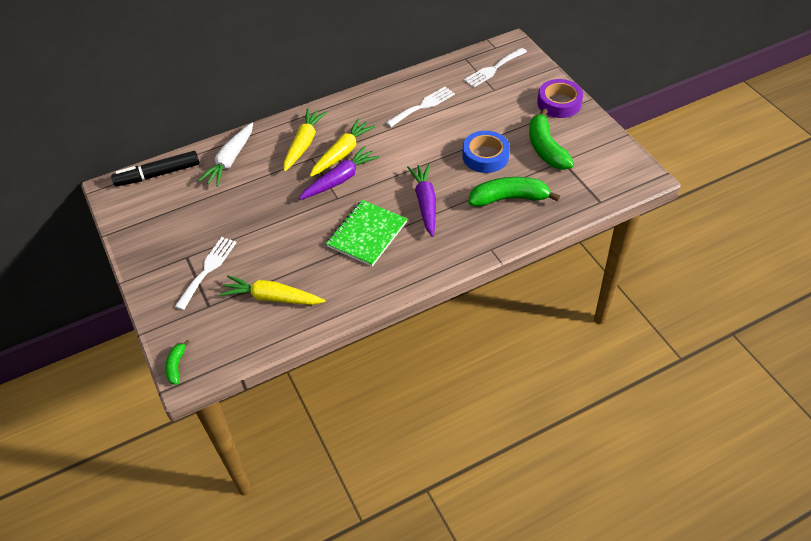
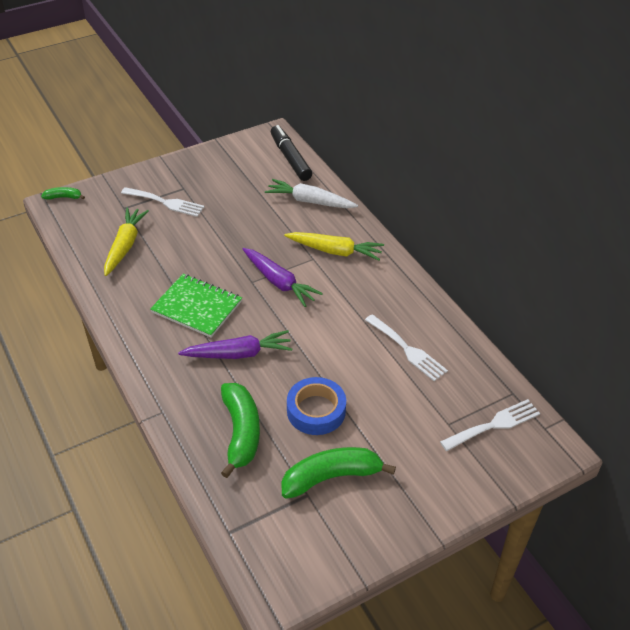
camera: 85 degrees right, 5 degrees down
(342, 153) = (320, 282): yellow carrot -> none
(493, 69) = (494, 424): white fork -> white fork turned 105 degrees clockwise
(559, 103) = (427, 500): purple tape -> none

